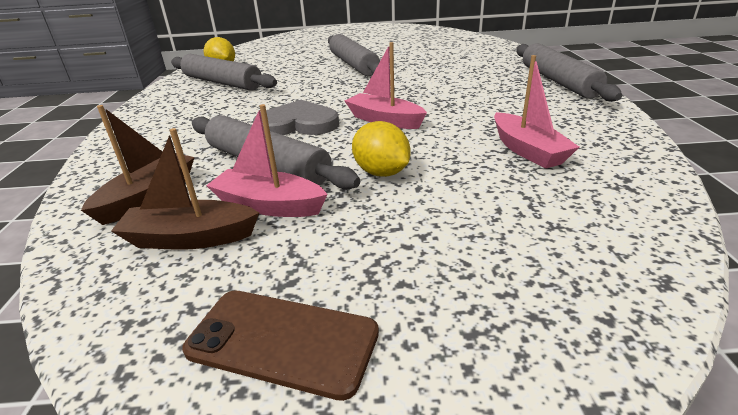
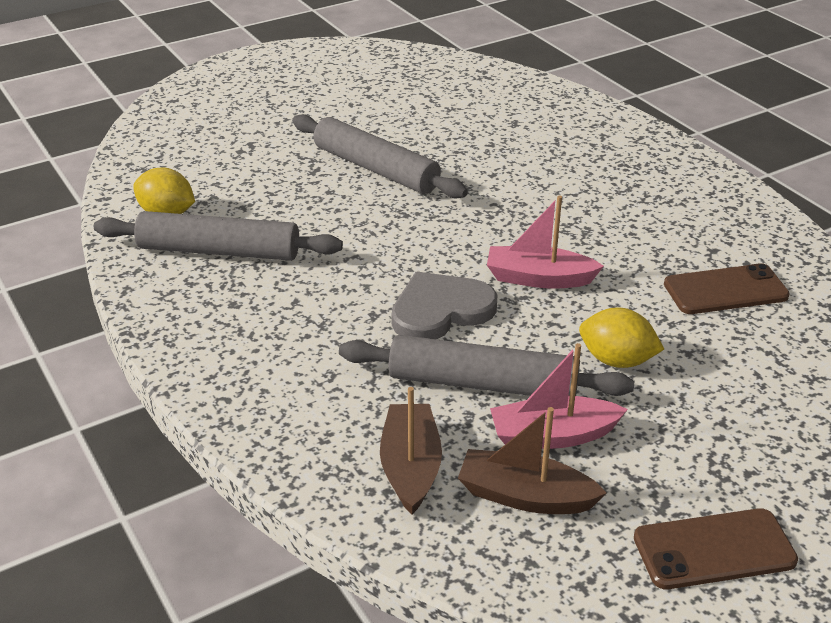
camera: 30 degrees left, 5 degrees up
(190, 238) = (525, 496): brown boat -> brown boat turned 45 degrees clockwise
(527, 150) = (725, 290): pink boat -> brown phone
(558, 81) = (671, 161): grey rolling pin -> none

